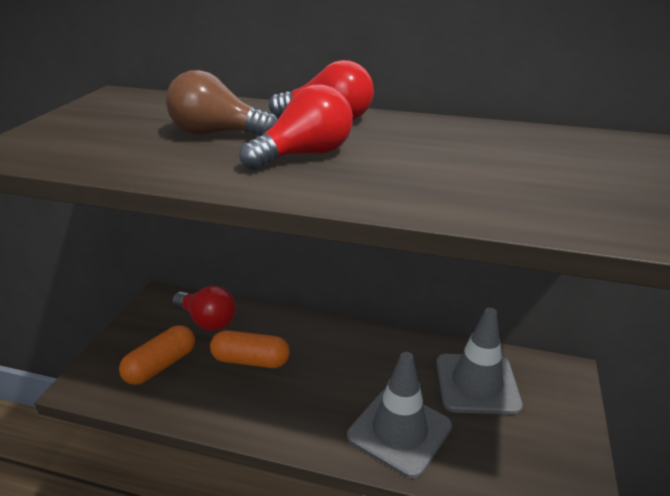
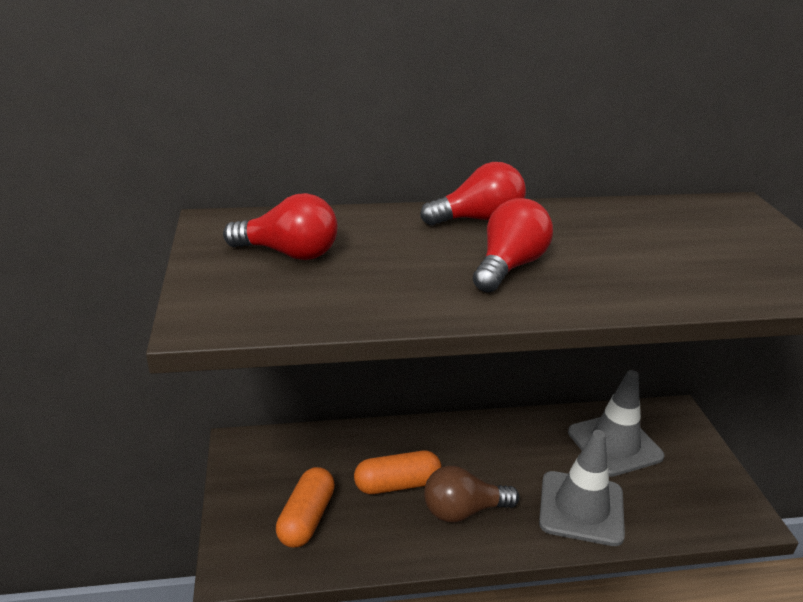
camera: 25 degrees left, 0 degrees up
(207, 320) = (317, 455): red light bulb -> red light bulb (288, 253)
(217, 134) = (398, 256): brown light bulb -> brown light bulb (463, 510)

